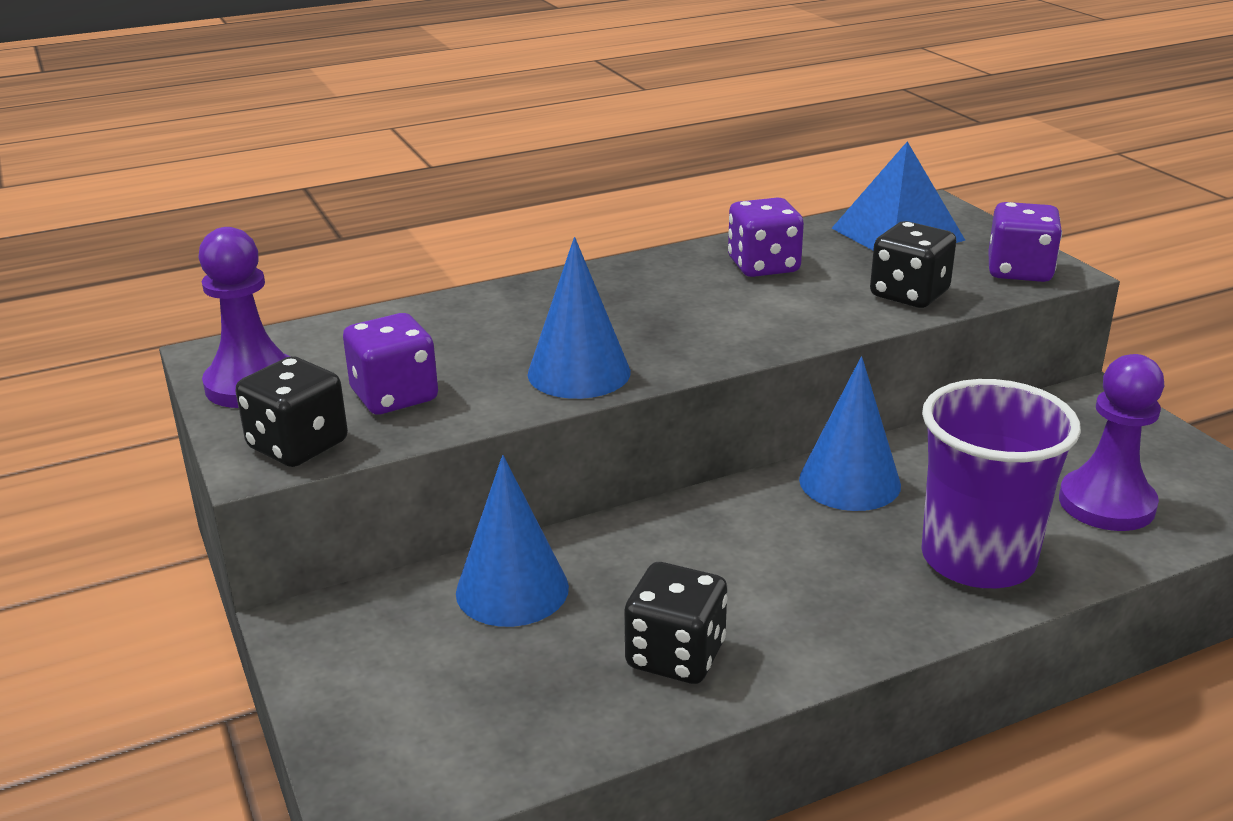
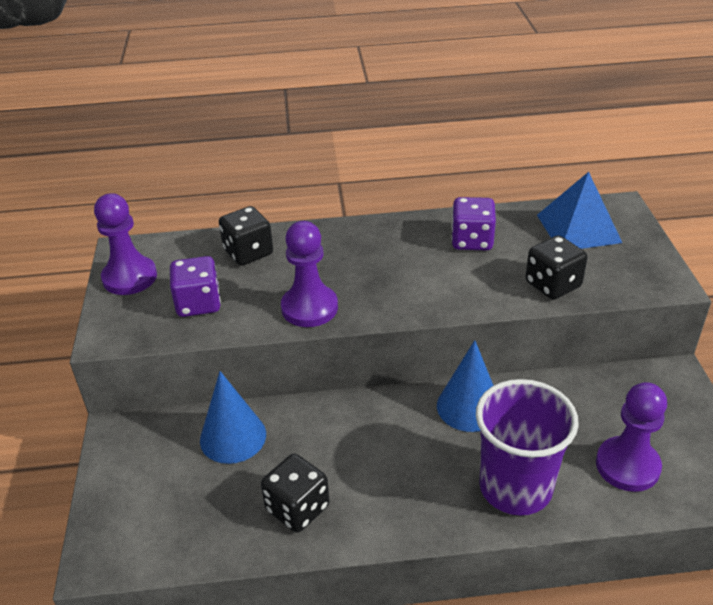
camera: 20 degrees right, 10 degrees up
(298, 445) = (130, 329): black dice -> black dice (248, 252)
(579, 372) = (309, 308): blue cone -> purple pawn
(1019, 271) = (642, 278): purple dice -> none

